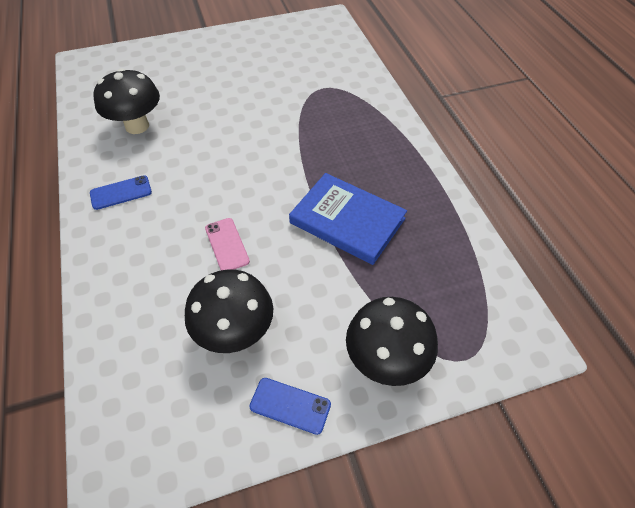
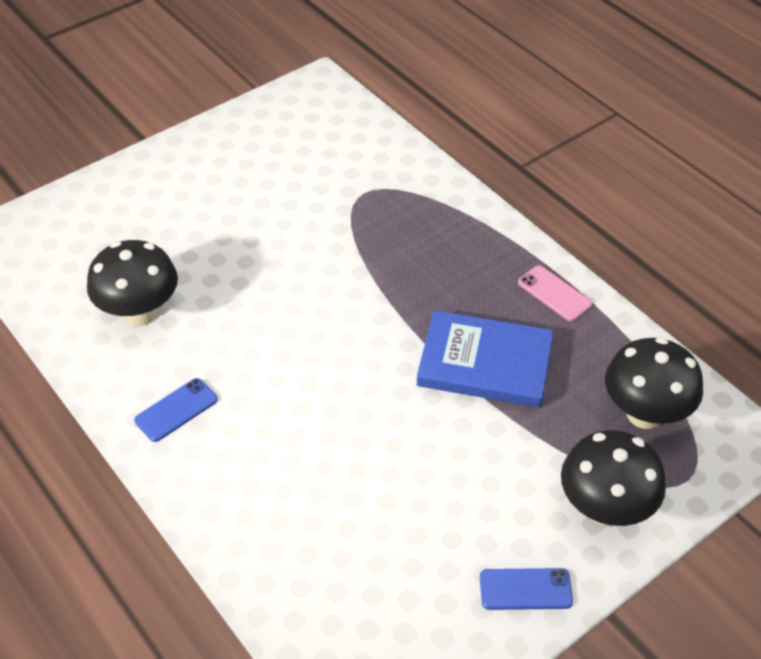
camera: 20 degrees left, 5 degrees down
(227, 244) = (354, 435): pink phone -> pink phone (554, 293)
(235, 332) = (422, 533): black mushroom -> black mushroom (644, 414)

